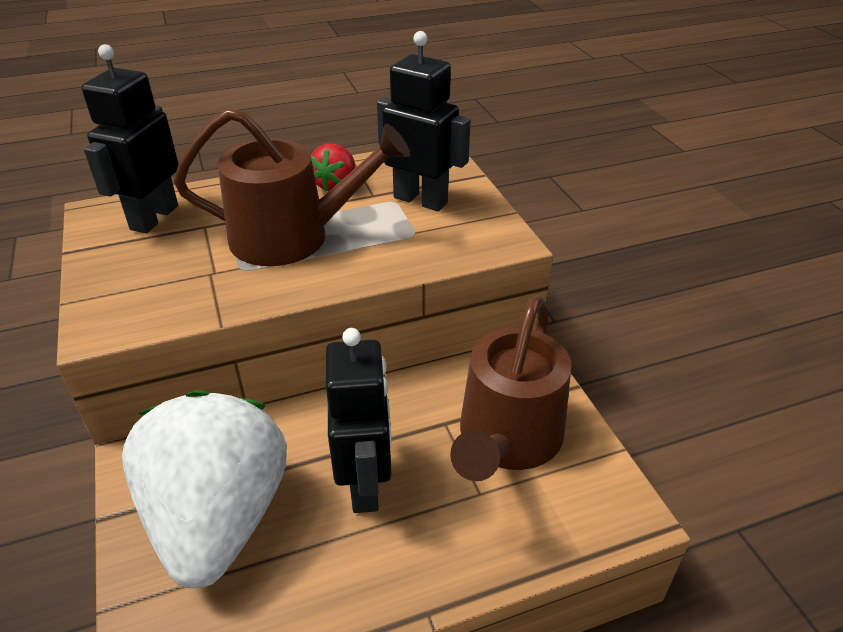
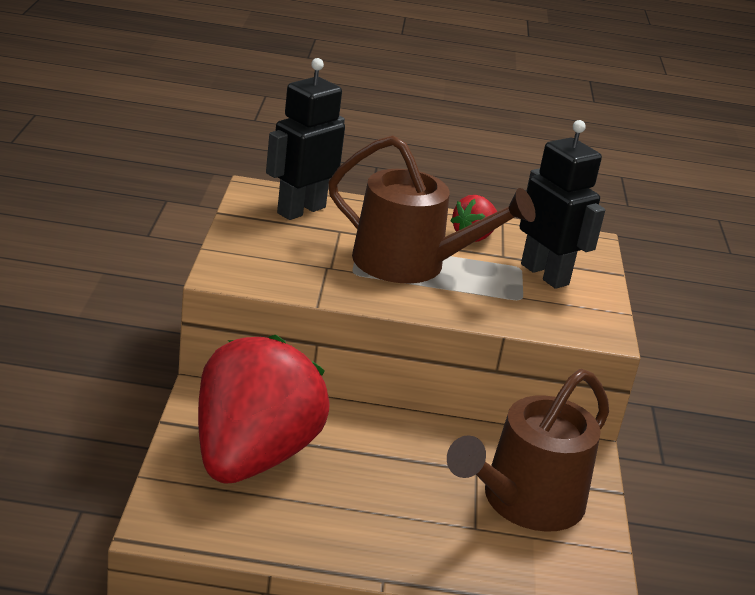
camera: 20 degrees right, 10 degrees down
(219, 518) = (252, 457): white strawberry -> red strawberry
(365, 484) = (381, 482): black robot -> none

